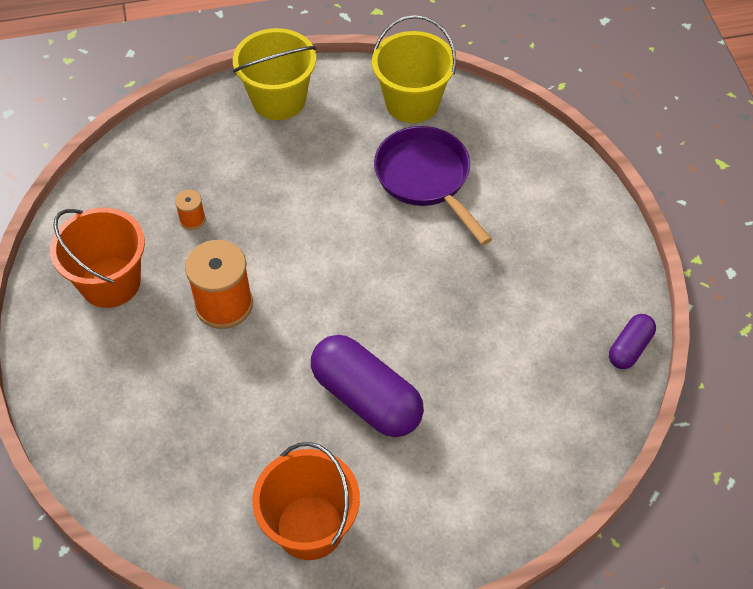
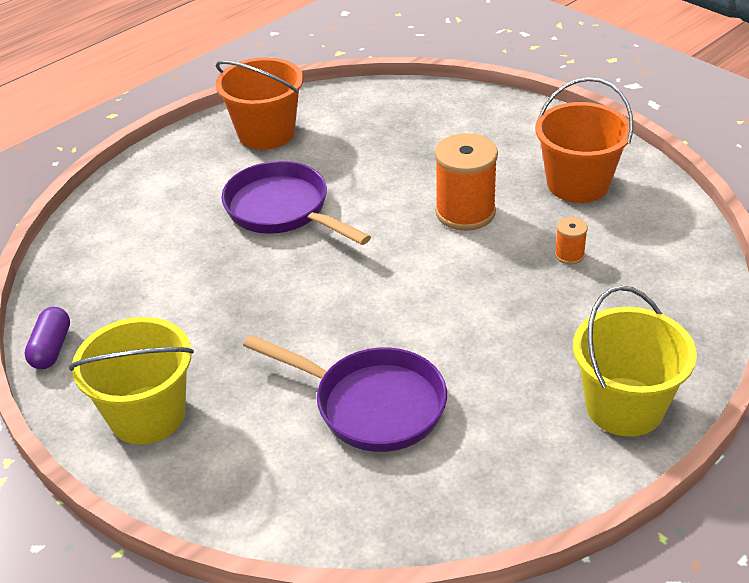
camera: 150 degrees right, 15 degrees down
(366, 398) = (283, 210): purple capsule -> purple pan
(412, 102) = (465, 489): yellow bucket -> yellow bucket (147, 415)

